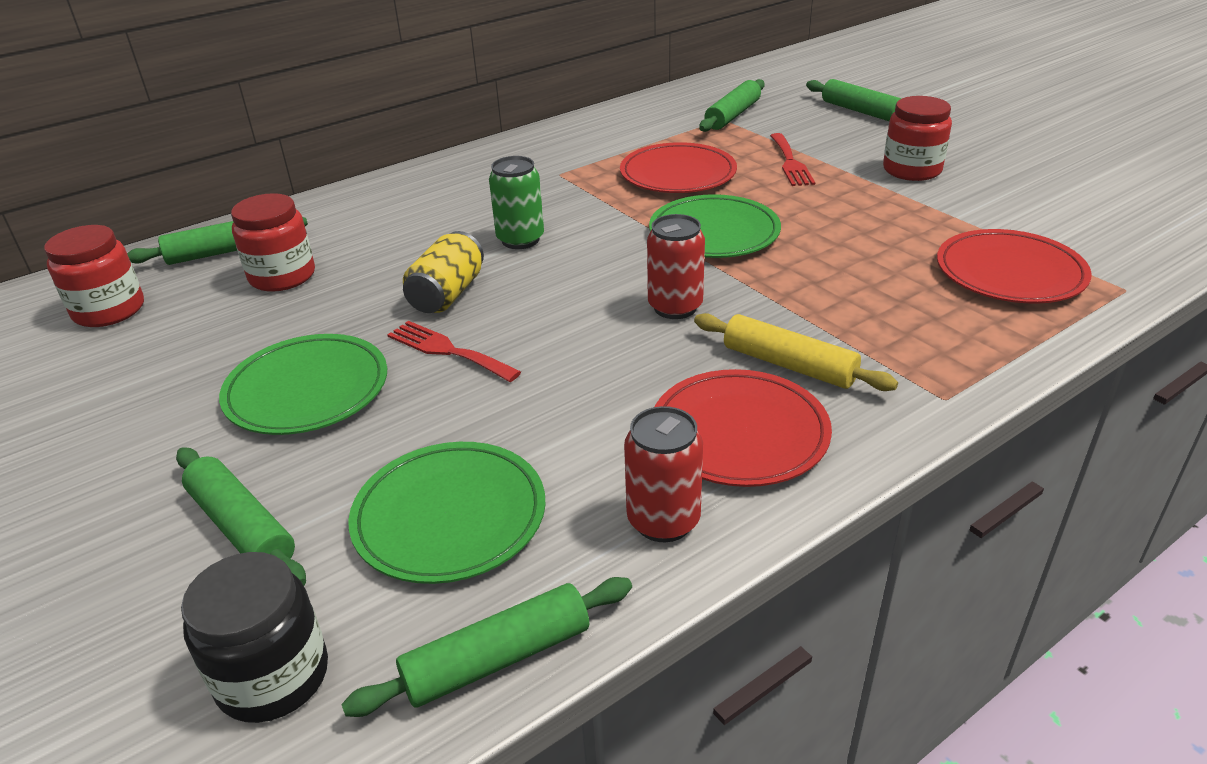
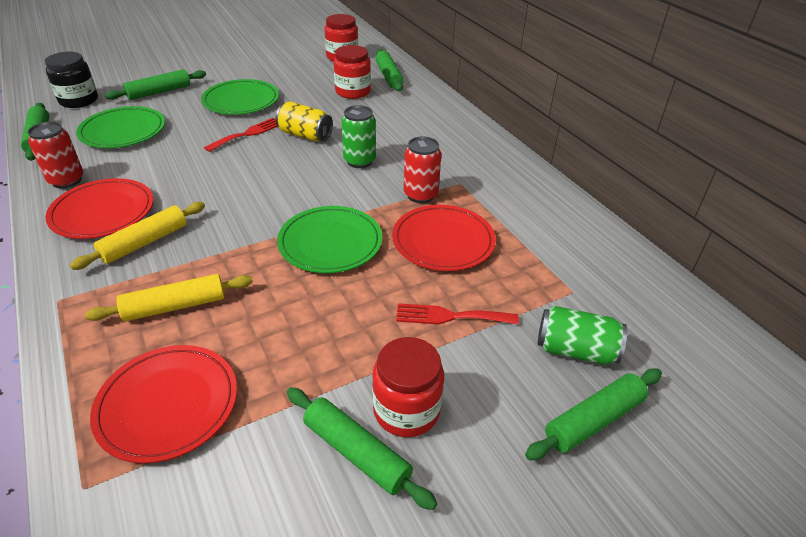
camera: 95 degrees right, 5 degrees up
(675, 307) = (239, 209): red can -> red can (420, 195)
(732, 115) = (582, 301): green rolling pin -> green rolling pin (356, 452)
(795, 117) = (575, 350): none -> green can
(886, 305) = (175, 306): none -> yellow rolling pin

